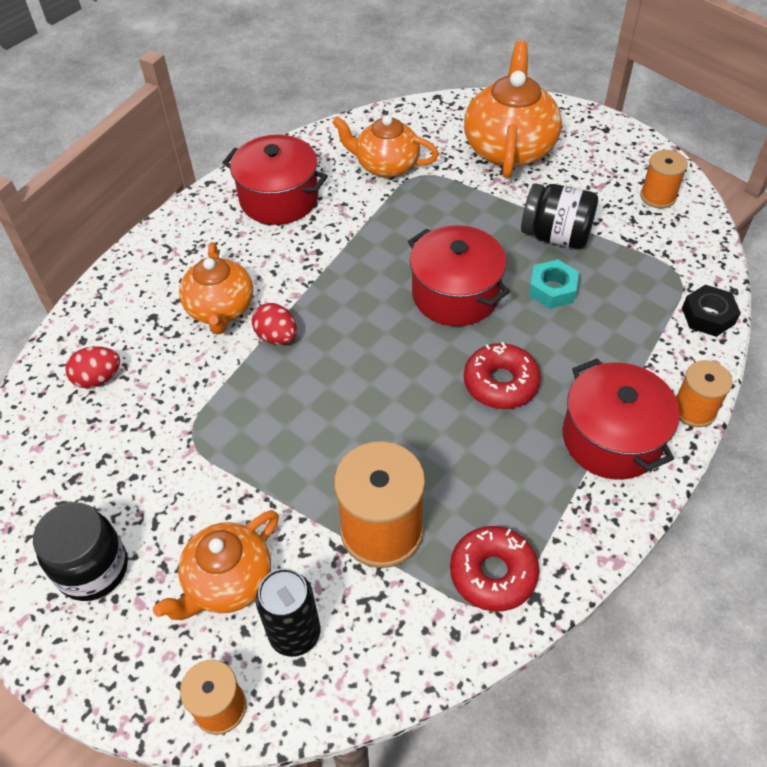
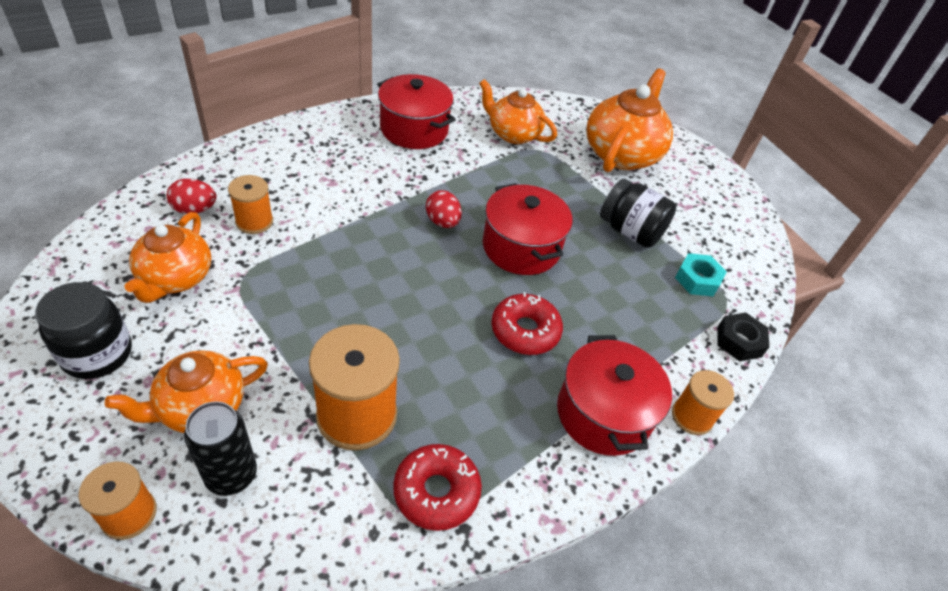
camera: 10 degrees right, 5 degrees down
(220, 309) = (321, 192): orange teapot -> orange teapot (175, 278)
(277, 337) = (355, 228): red egg -> red egg (442, 222)
(552, 289) = (607, 272): turquoise nut -> turquoise nut (697, 279)
(658, 196) = (734, 231): orange spool -> orange spool (254, 221)

